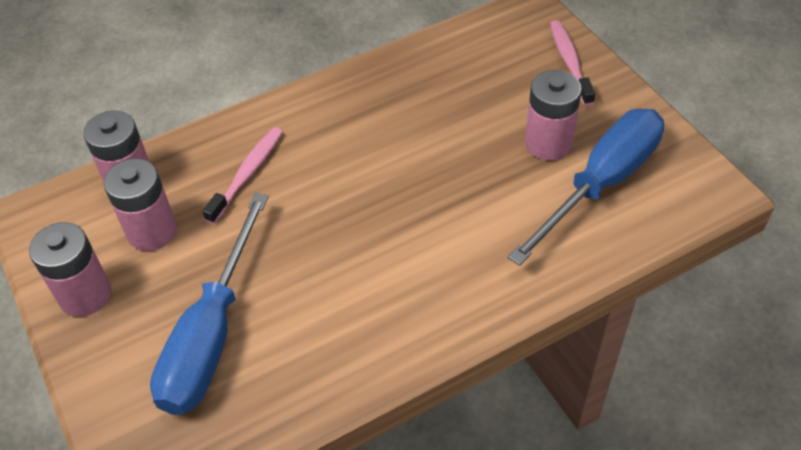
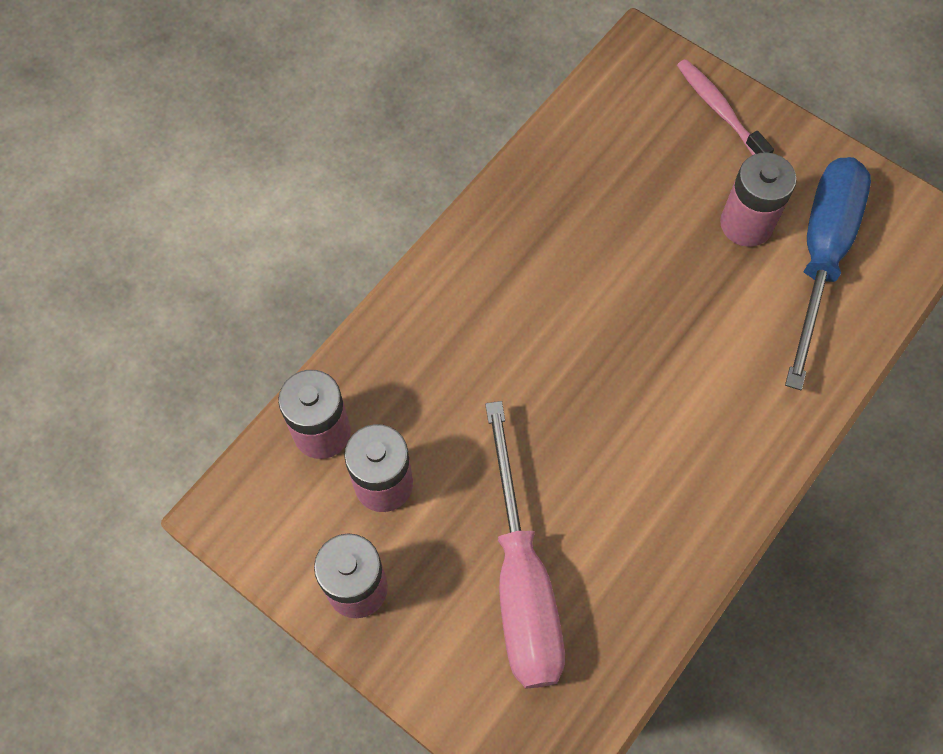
camera: 25 degrees left, 15 degrees up
(211, 334) = (521, 581): blue screwdriver -> pink screwdriver
(247, 174) = (448, 374): pink toothbrush -> none

